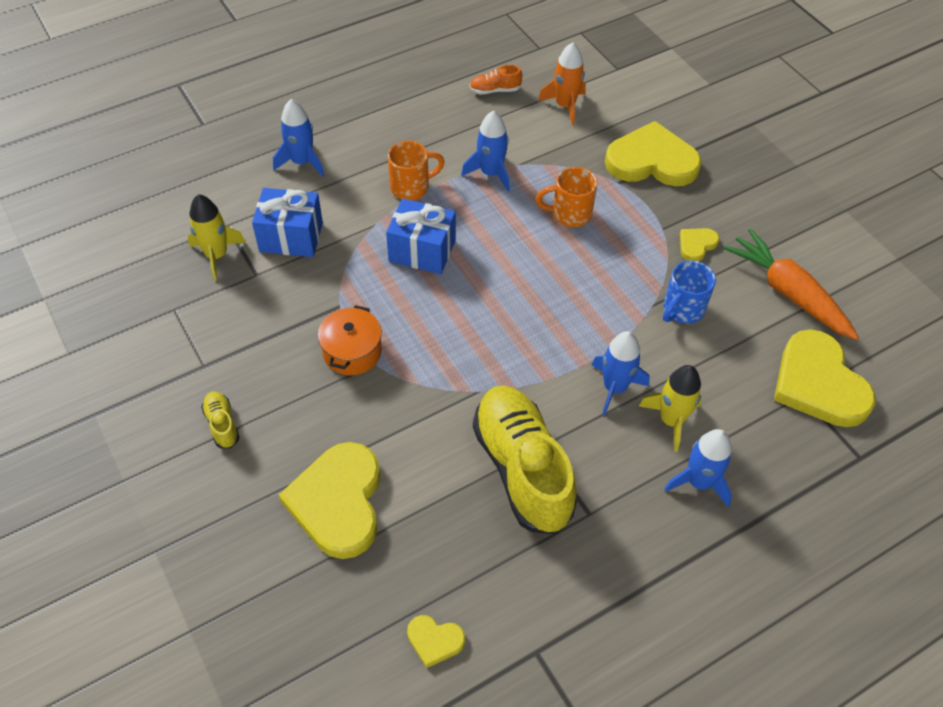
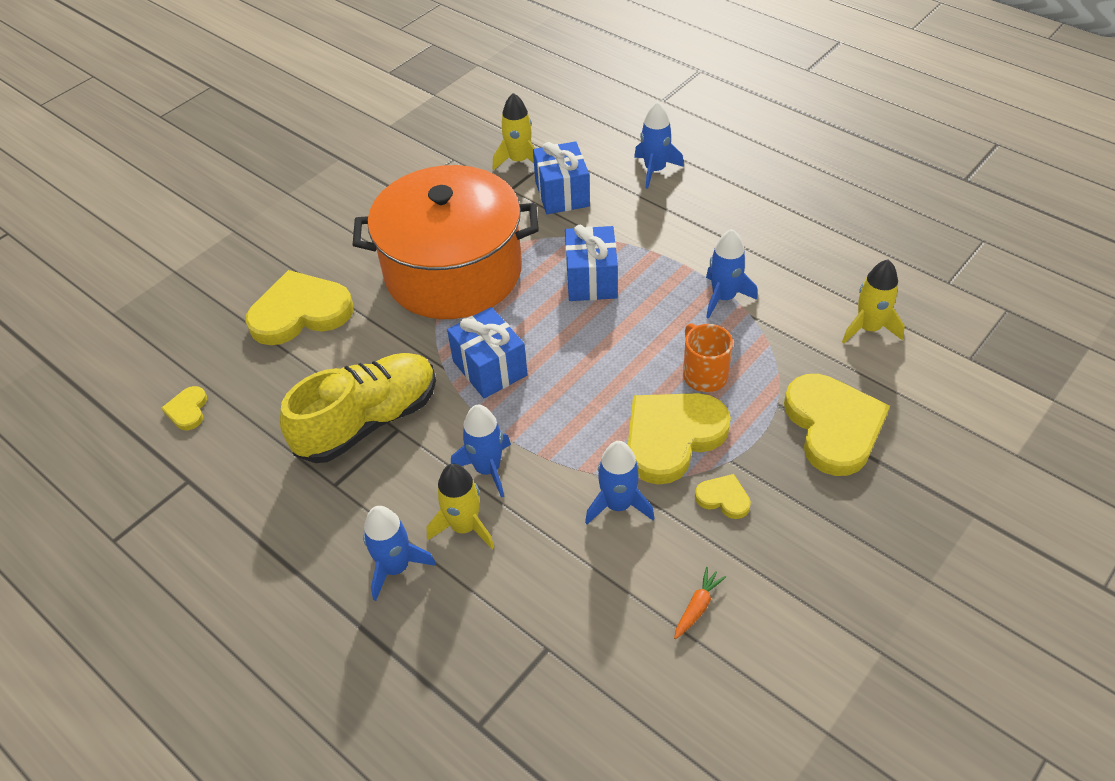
camera: 75 degrees right, 5 degrees down
(222, 424) = (352, 224): yellow shoe -> none
(352, 352) = (453, 272): orange pot -> orange pot, size x2.50
(411, 187) = (668, 248): orange mug -> none
(495, 90) = (849, 266): orange shoe -> none
(497, 355) = (490, 368): none -> blue gift
(565, 106) = (869, 328): orange rocket -> yellow rocket
(682, 310) = (618, 505): blue mug -> blue rocket
(788, 292) = (697, 607): orange carrot -> orange carrot, size x0.42
(818, 383) = (570, 663): yellow heart -> yellow heart (672, 437)

